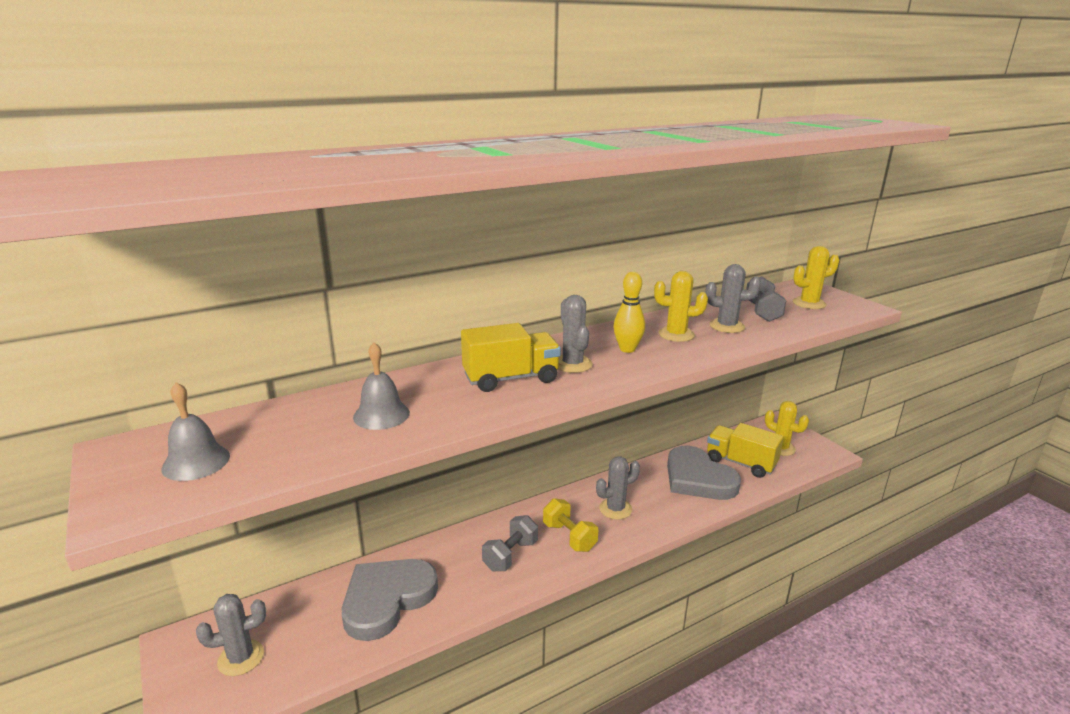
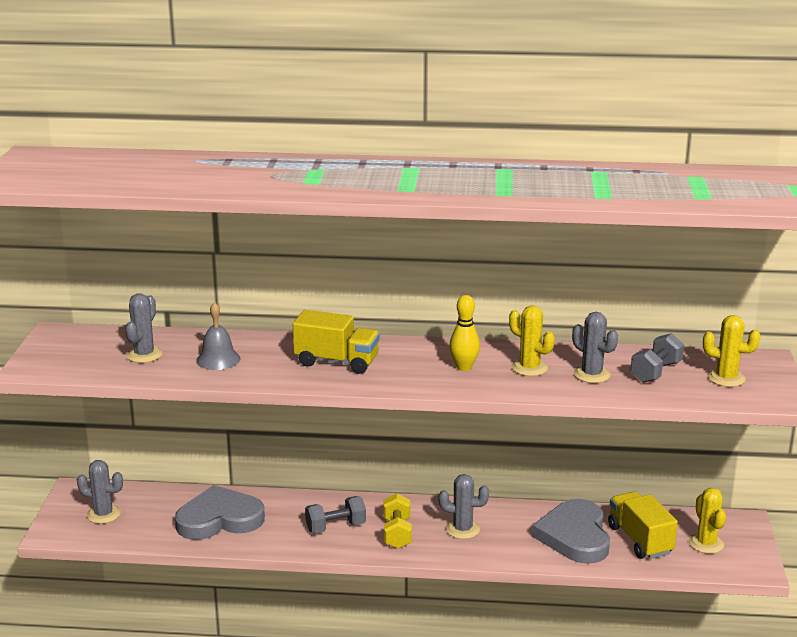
camera: 35 degrees right, 0 degrees up
(196, 462) = (87, 354): grey bell -> none
(572, 364) = (399, 365): grey cactus -> grey cactus (144, 355)

